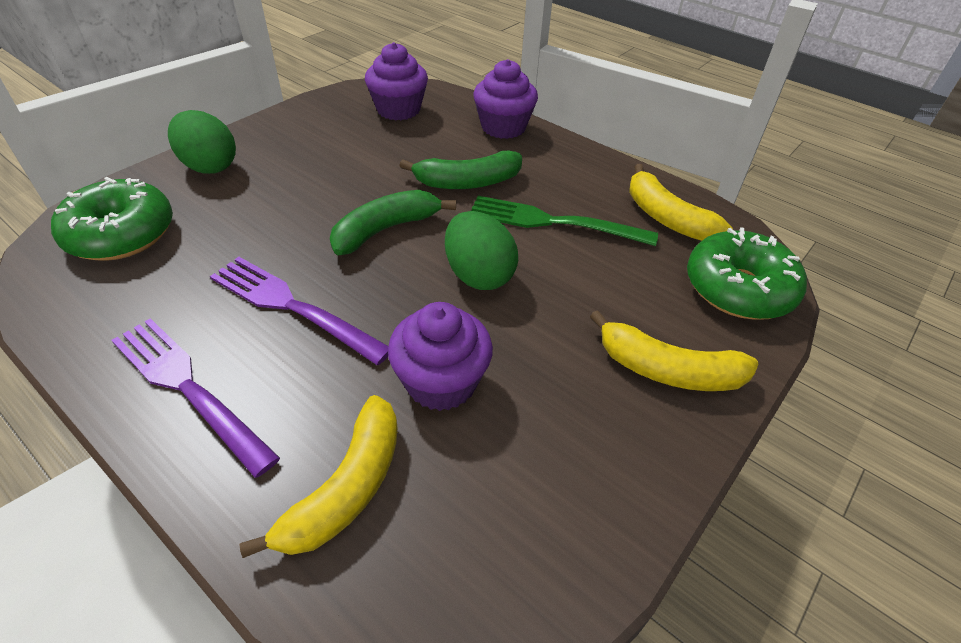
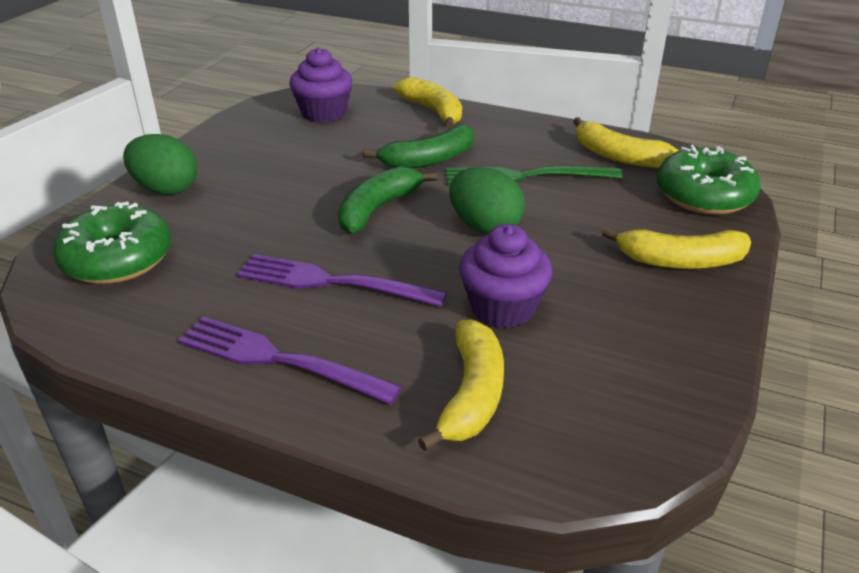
camera: 15 degrees left, 10 degrees down
(503, 127) = (433, 111): purple cupcake -> yellow banana

